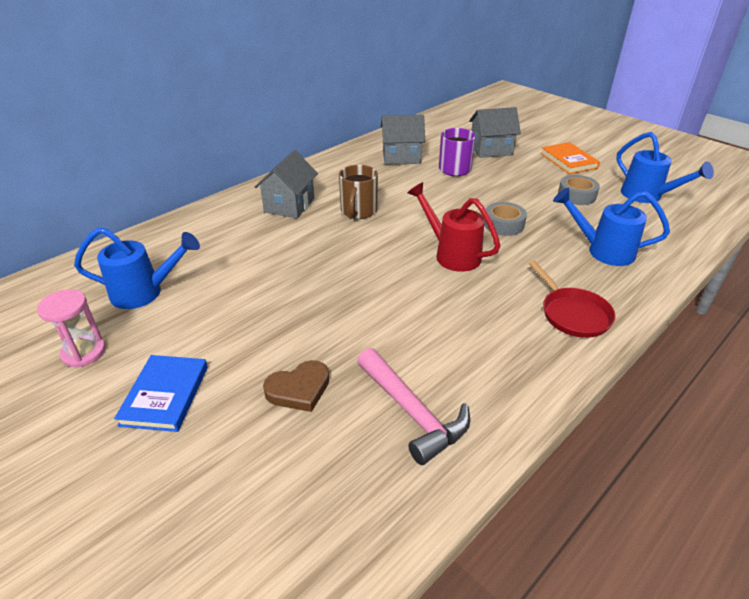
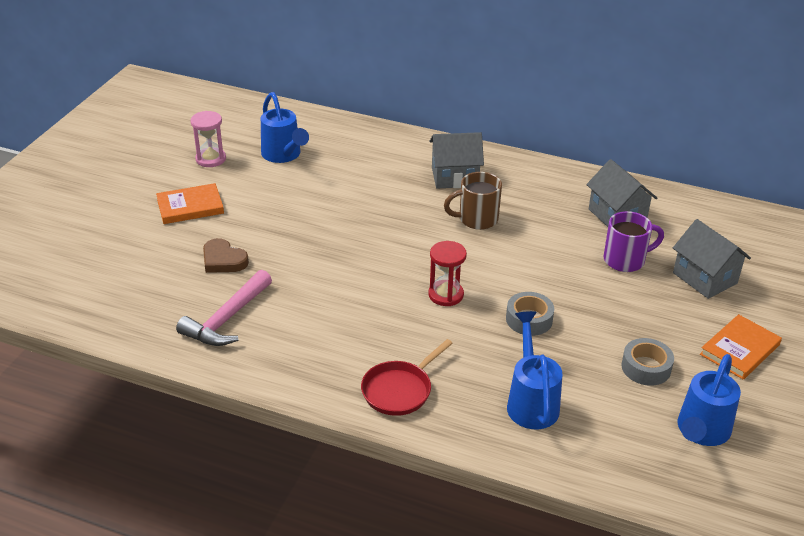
camera: 65 degrees right, 0 degrees up
(165, 395) = (190, 207): blue book -> orange book
(451, 254) = (446, 295): red watering can -> red hourglass

